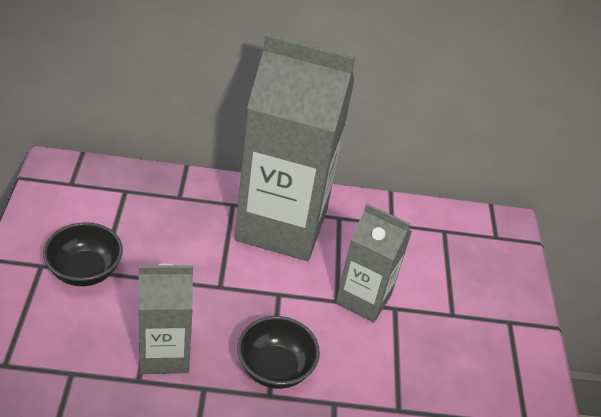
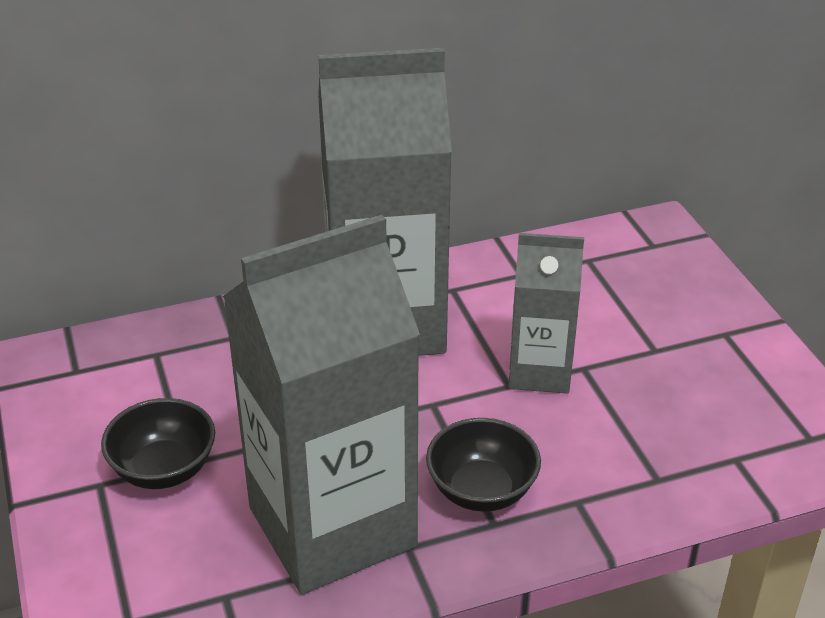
camera: 15 degrees left, 5 degrees down
(164, 354) = (332, 527): grey carton -> grey carton, size x1.87

